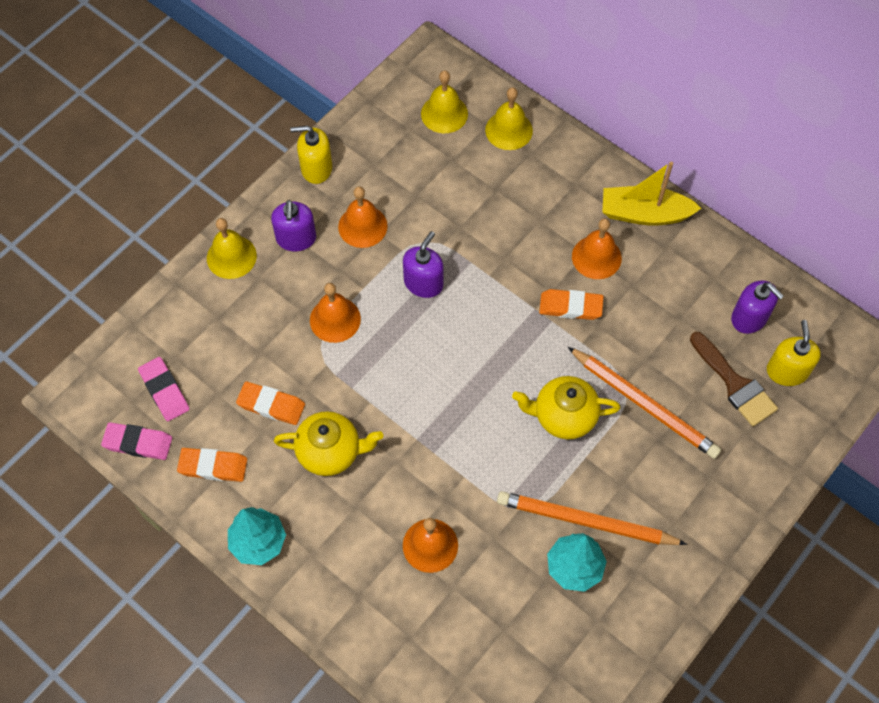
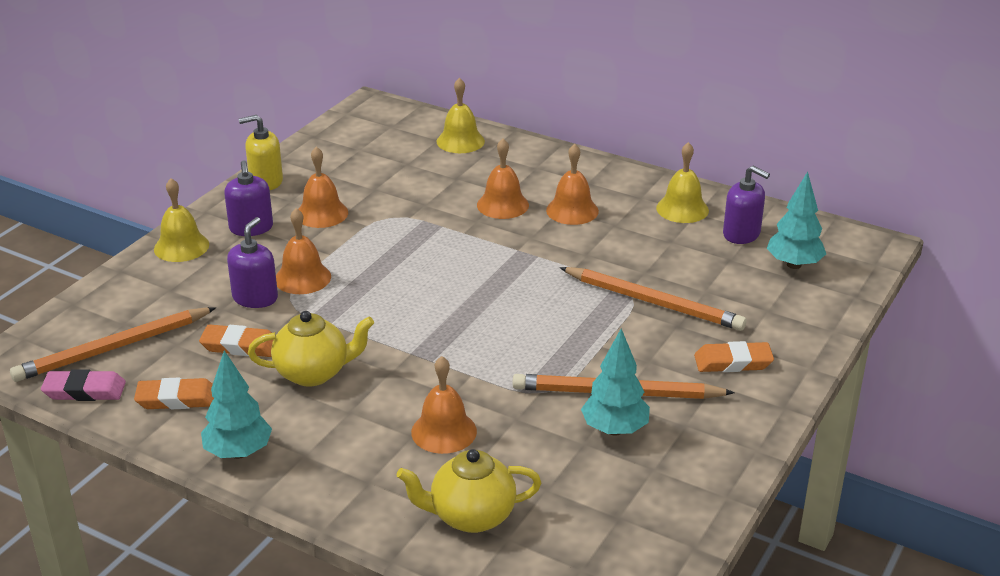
camera: 10 degrees left, 30 degrees down
(164, 391) = (113, 348): pink eraser -> orange pencil
(423, 283) = (394, 244): purple soap dispenser -> purple soap dispenser (255, 298)
(444, 113) = (392, 137): yellow bell -> yellow bell (682, 209)
(532, 238) = (502, 205): none -> orange bell
(563, 416) = (569, 320): yellow teapot -> yellow teapot (470, 516)
(570, 307) = (555, 245): orange eraser -> orange eraser (733, 362)
(644, 214) = (612, 179): yellow boat -> none
(734, 384) = (743, 278): brown brush -> none
(787, 371) = (793, 265): yellow soap dispenser -> turquoise tree

